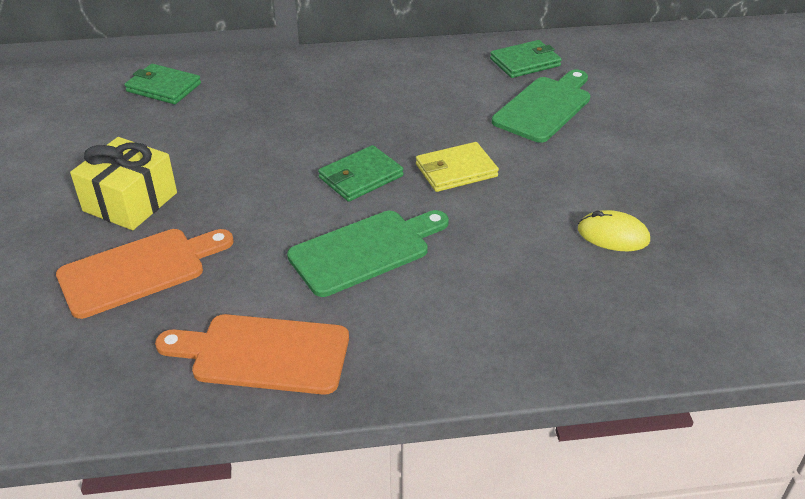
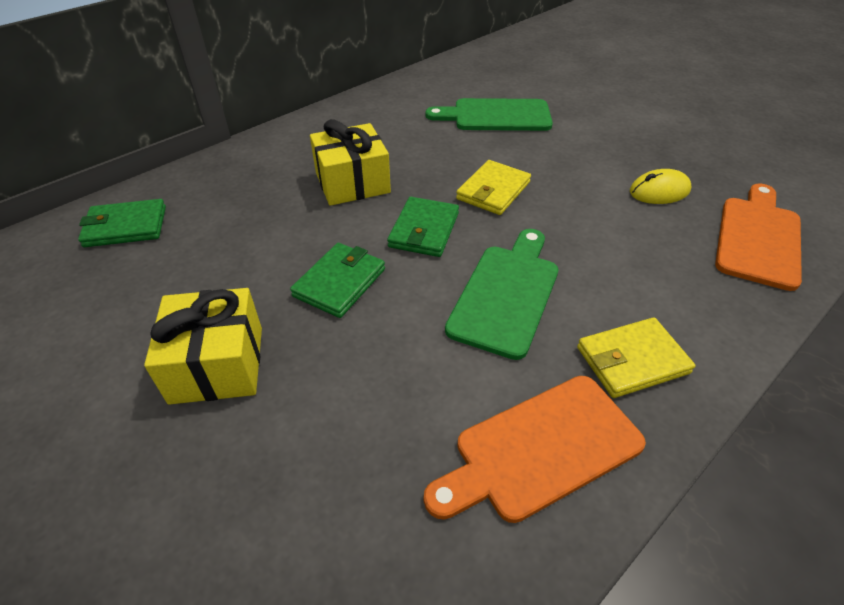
camera: 35 degrees left, 5 degrees up
(139, 270) = (312, 436): orange cutting board -> orange cutting board (758, 238)
(349, 118) = (352, 183): none -> yellow gift
(400, 340) = (632, 360): none -> yellow wallet
(525, 62) = (441, 88): green wallet -> green wallet (340, 282)
(545, 107) = (496, 116): green cutting board -> green cutting board turned 90 degrees counterclockwise

